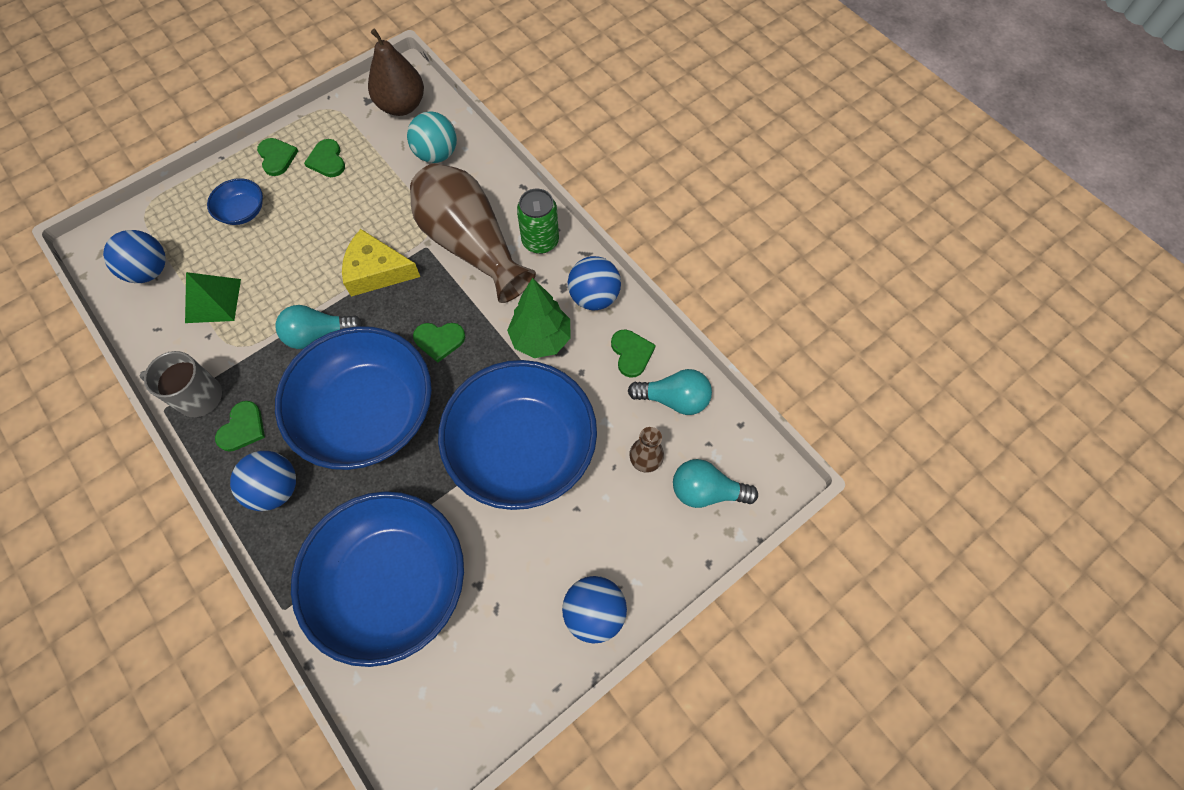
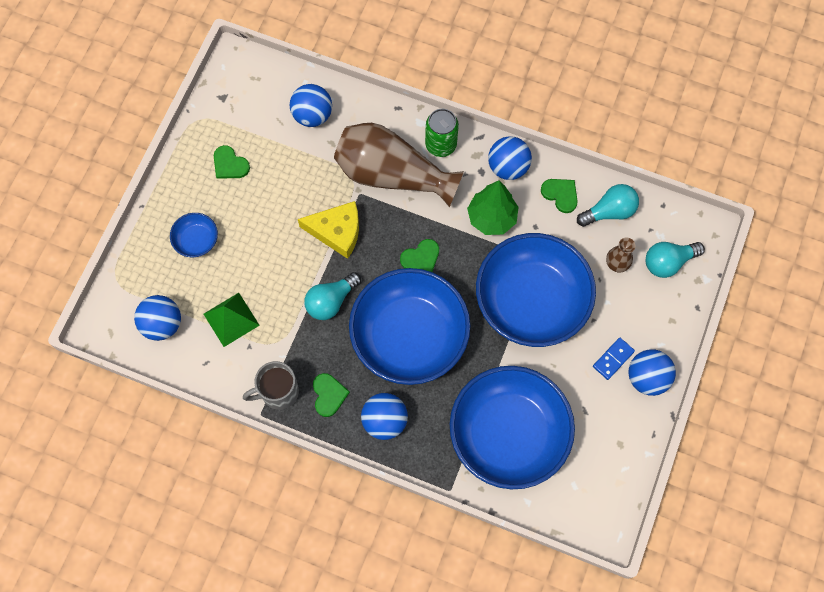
camera: 30 degrees left, 5 degrees up
(277, 157) = (187, 183): green heart -> none
(376, 271) = (337, 232): yellow cheese -> yellow cheese turned 150 degrees counterclockwise
(401, 106) = (254, 88): brown pear -> none
(436, 154) = (312, 115): turquoise ball -> blue ball
(569, 567) = (613, 359): none -> blue domino

